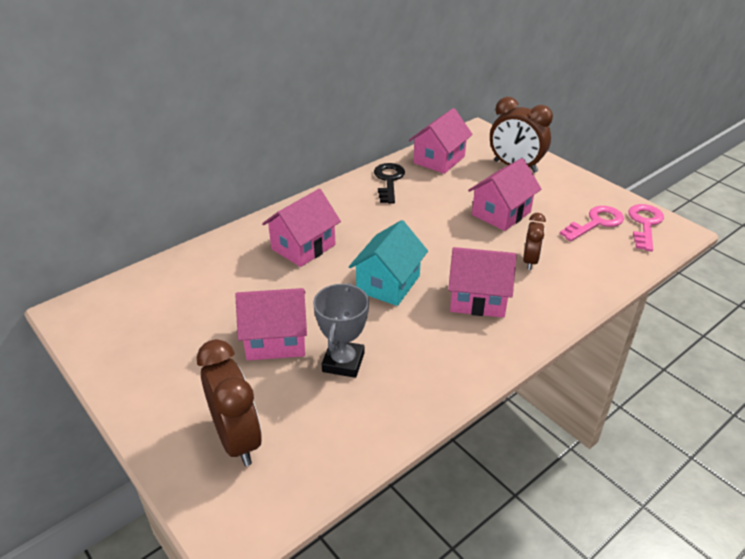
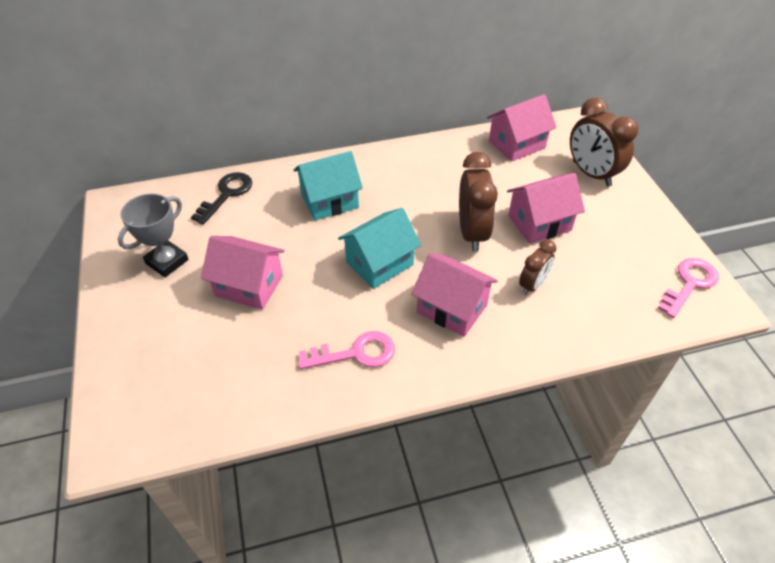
camera: 25 degrees right, 10 degrees up
(237, 439) = (163, 366): brown clock -> brown clock (472, 233)
(303, 247) = (329, 201): pink house -> turquoise house
(343, 362) = (290, 328): grey trophy -> grey trophy (167, 261)
(388, 180) = (452, 154): black key -> black key (226, 194)
(596, 223) = (634, 264): pink key -> pink key (356, 353)

